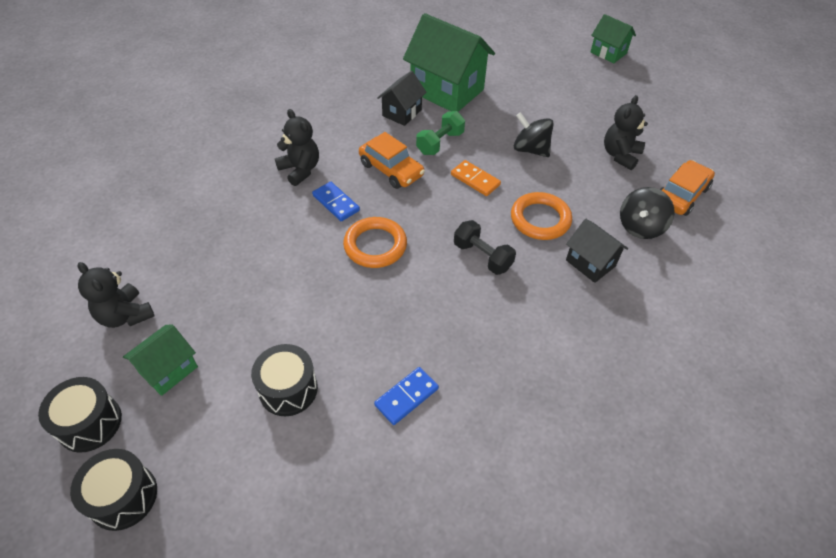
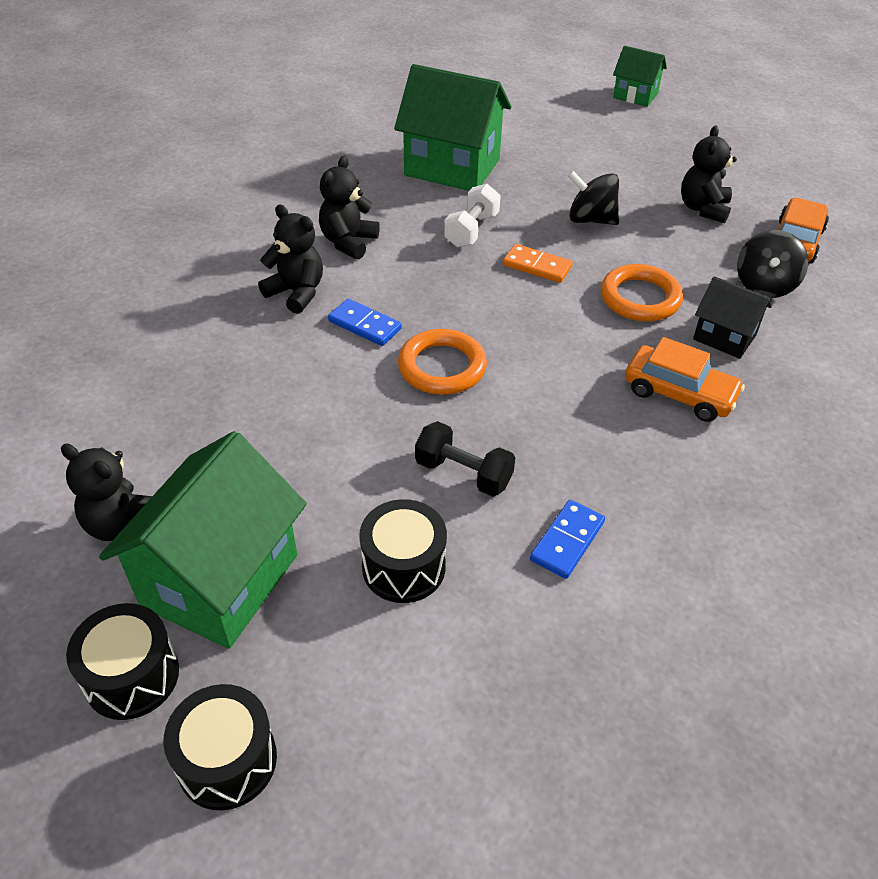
camera: 15 degrees left, 5 degrees down
(169, 370) = (220, 580): green house -> green house, size x1.89
(350, 137) = (348, 242): none -> black teddy bear
(391, 169) = (421, 272): orange car -> orange car (679, 393)
(402, 113) = (404, 202): black house -> none
(440, 143) = (471, 230): green dumbbell -> white dumbbell
(482, 256) = (588, 354): black dumbbell -> black dumbbell (463, 473)

